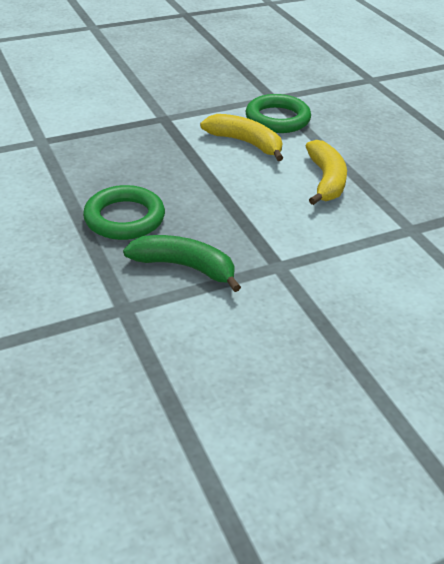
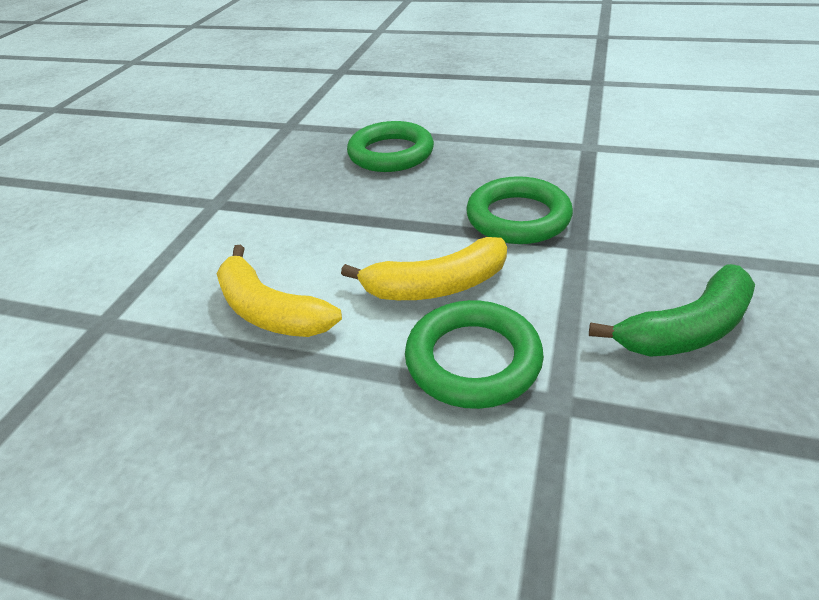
camera: 135 degrees right, 0 degrees up
(158, 140) = (518, 217): none -> green ring
(185, 267) = (288, 160): green banana -> green banana (686, 329)

